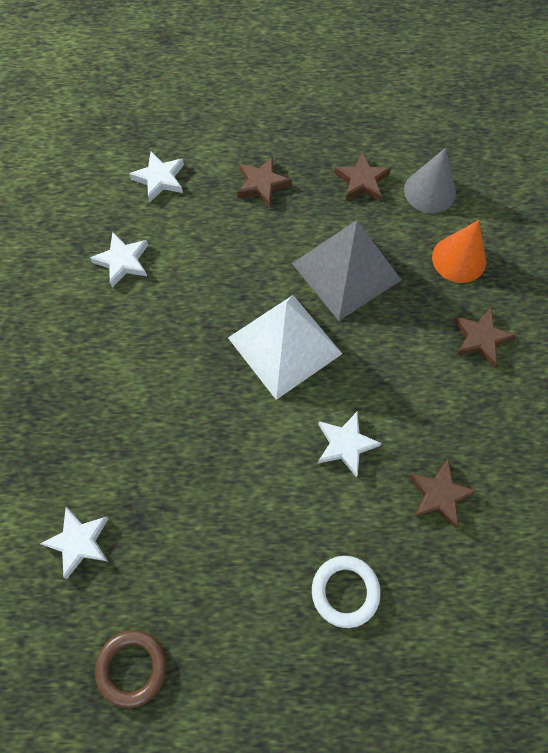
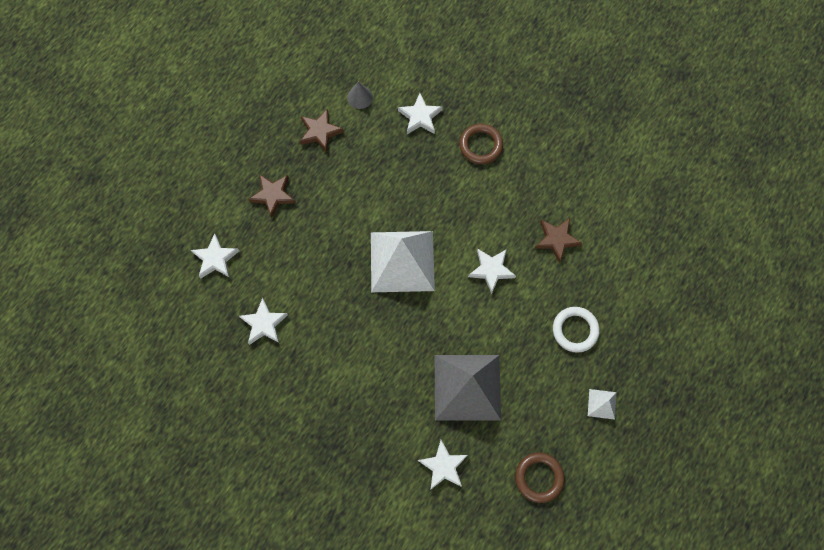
camera: 55 degrees left, 5 degrees up
(275, 689) = (602, 404): none -> white pyramid
(346, 271) = (378, 188): grey pyramid -> grey pyramid (467, 387)
(430, 191) = (360, 97): grey cone -> grey cone, size x0.62
(459, 259) = (420, 117): orange cone -> white star
(480, 339) = (480, 145): brown star -> brown ring

